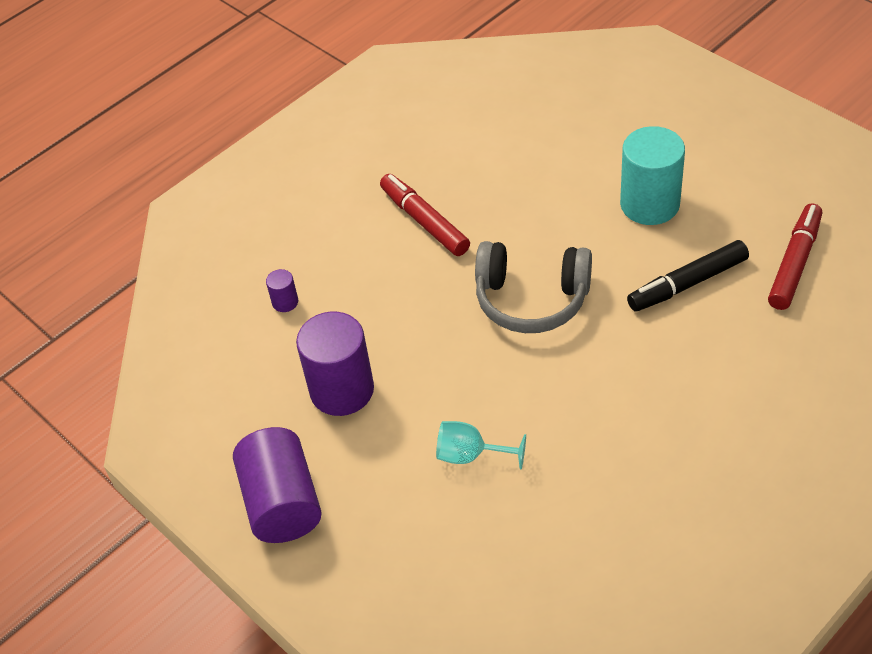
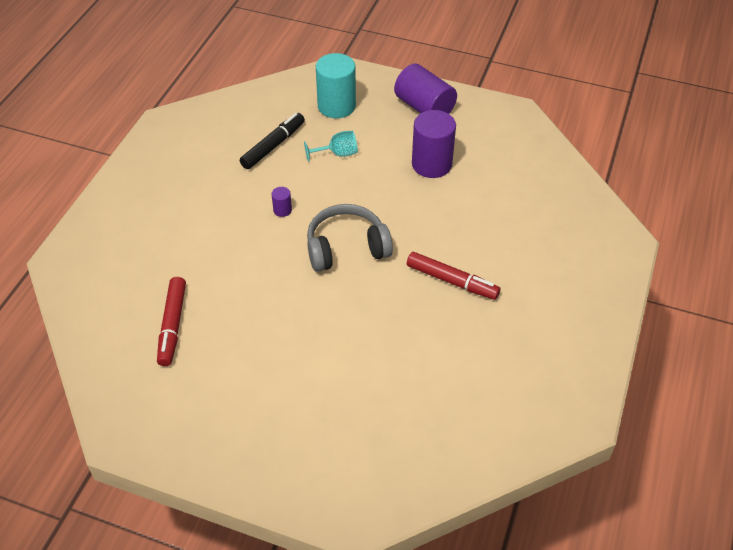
camera: 150 degrees right, 0 degrees up
(285, 302) = (505, 201): purple cylinder -> purple cylinder (282, 210)
(649, 204) = (293, 343): turquoise cylinder -> turquoise cylinder (336, 106)
(687, 284) = (245, 288): black marker -> black marker (273, 146)

